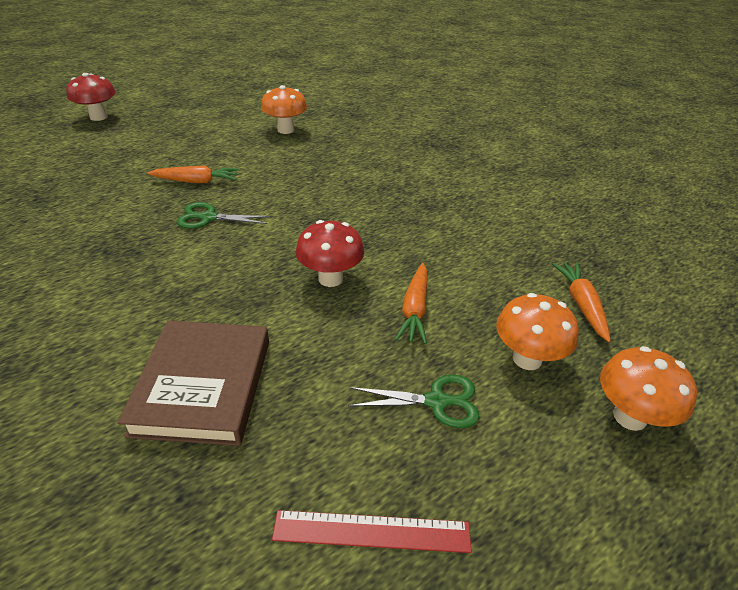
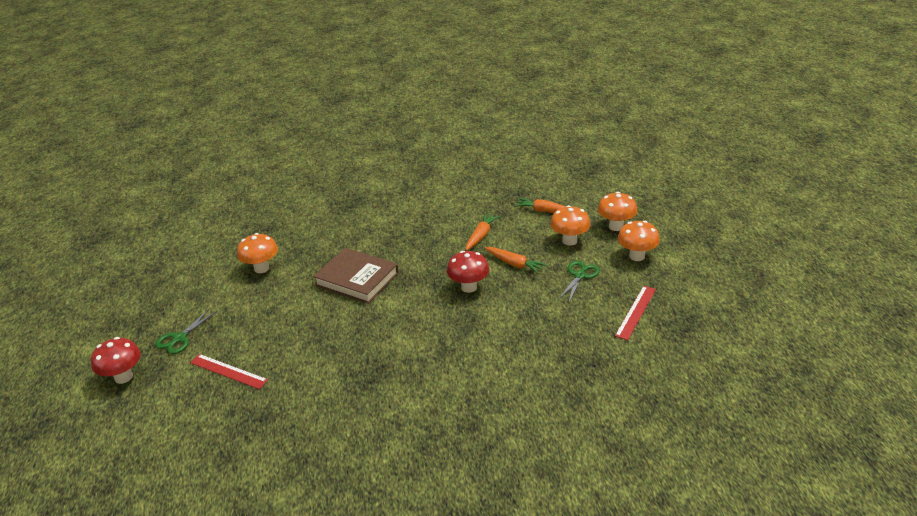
camera: 60 degrees left, 5 degrees down
(113, 160) = (228, 371): none -> red ruler
(196, 181) = (306, 327): orange carrot -> orange carrot (481, 236)
(203, 386) = (528, 349): brown book -> brown book (357, 279)
(208, 217) = (364, 327): green scissors -> green scissors (179, 338)
(562, 481) = (637, 256): none -> orange mushroom

